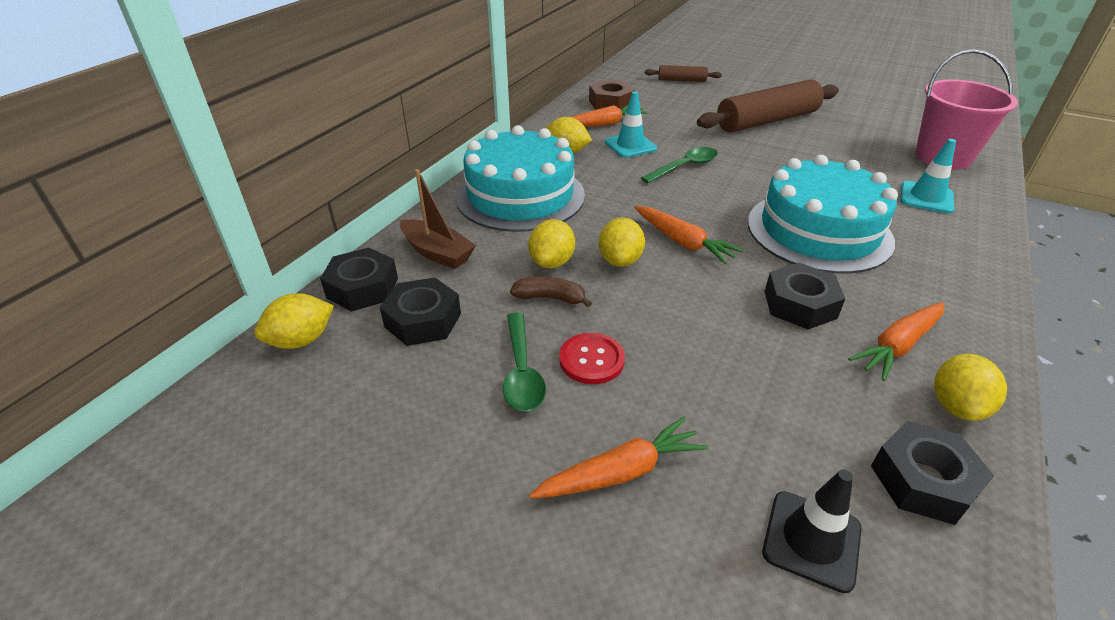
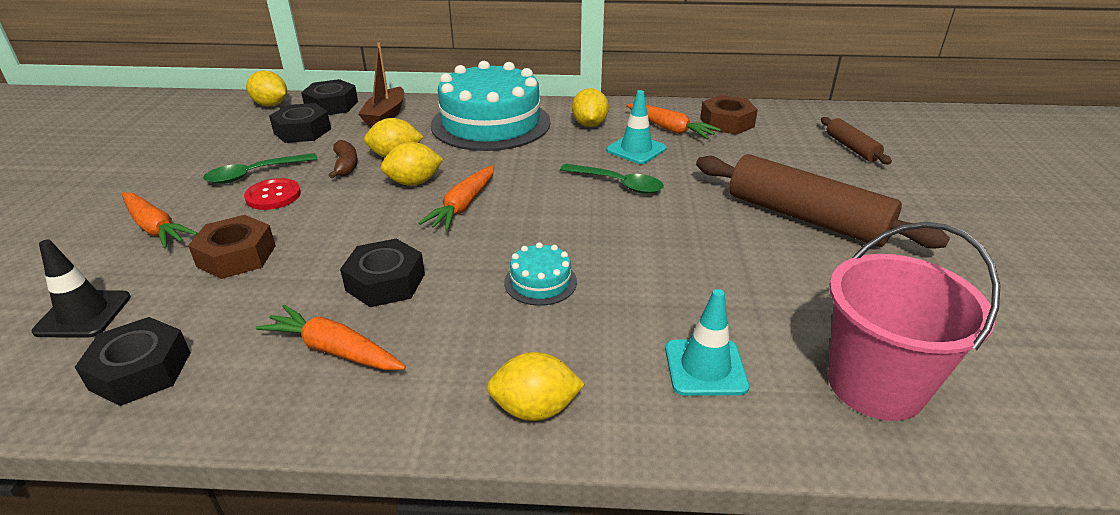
camera: 65 degrees right, 5 degrees down
(720, 398) = (237, 256): none -> brown nut
(819, 231) = (540, 282): turquoise cake -> turquoise cake, size x0.42
(956, 406) = (243, 393): yellow lemon -> yellow lemon (535, 409)

